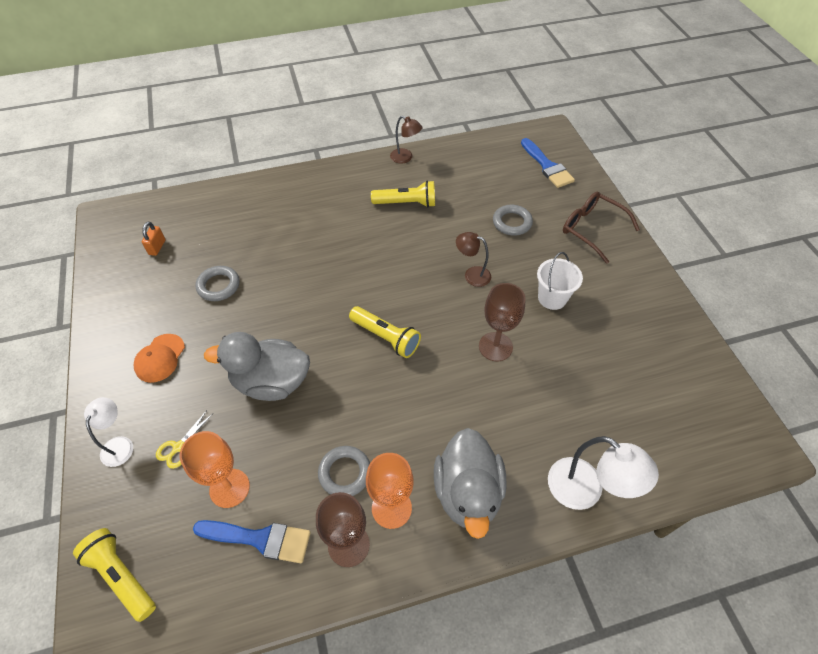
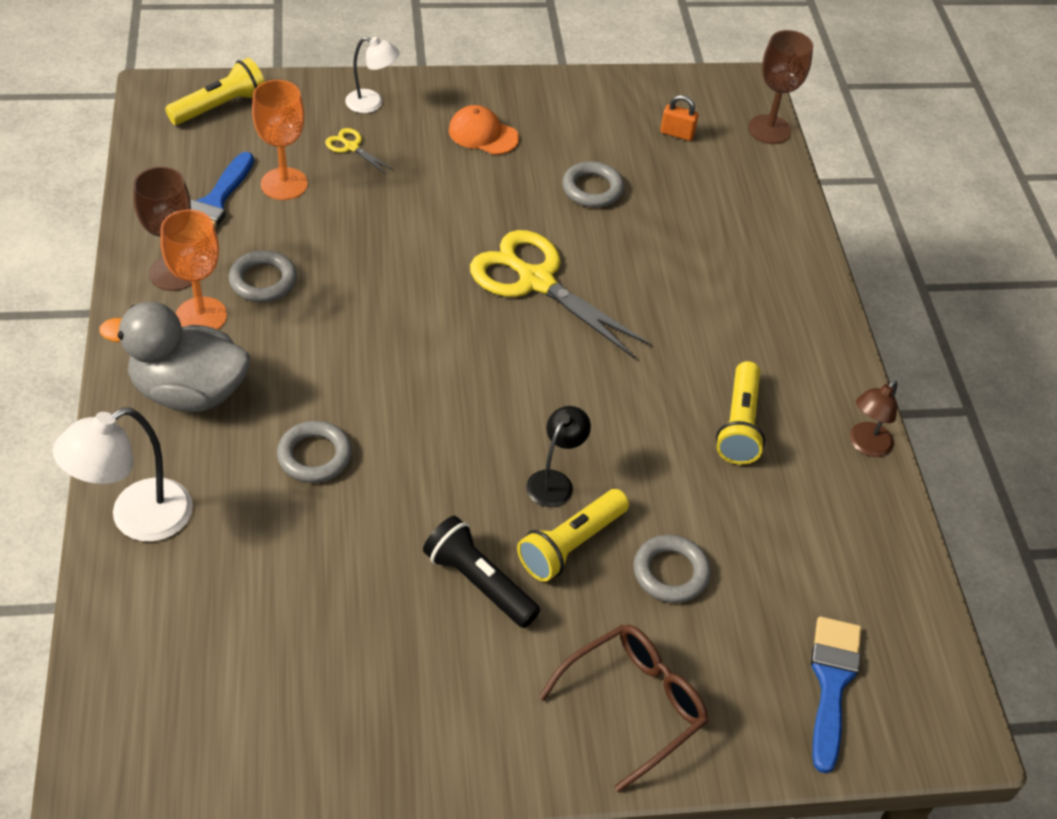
camera: 95 degrees right, 5 degrees down
(271, 382) = (416, 228): grey duck -> none
(313, 304) = (536, 281): none -> yellow scissors
(385, 337) = (456, 351): yellow flashlight -> yellow flashlight (571, 544)
(472, 275) = (554, 481): brown lamp -> black lamp
(495, 346) = (402, 477): brown goblet -> brown goblet (769, 129)
(496, 397) = (314, 456): none -> grey ring
(547, 166) = (831, 683): blue brush -> blue brush turned 120 degrees clockwise
(552, 298) = (479, 583): white bucket -> black flashlight

